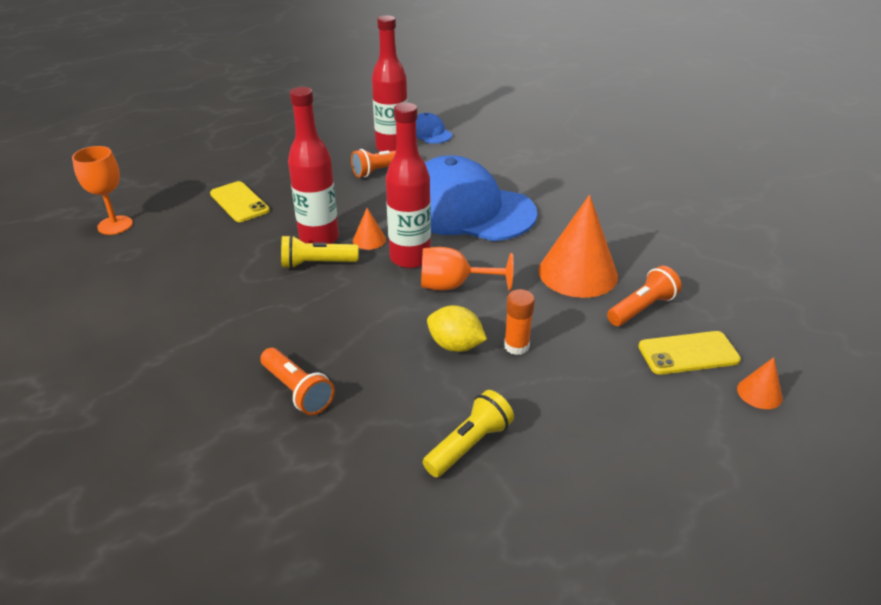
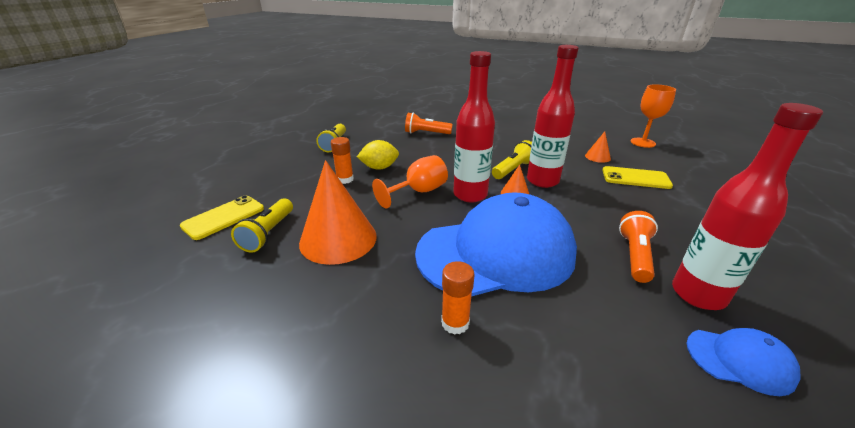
camera: 140 degrees right, 5 degrees down
(543, 192) = (455, 323): none -> orange glue stick
(642, 308) = (268, 233): orange flashlight -> yellow flashlight
(759, 393) = (169, 214): orange cone -> orange cone (597, 157)

